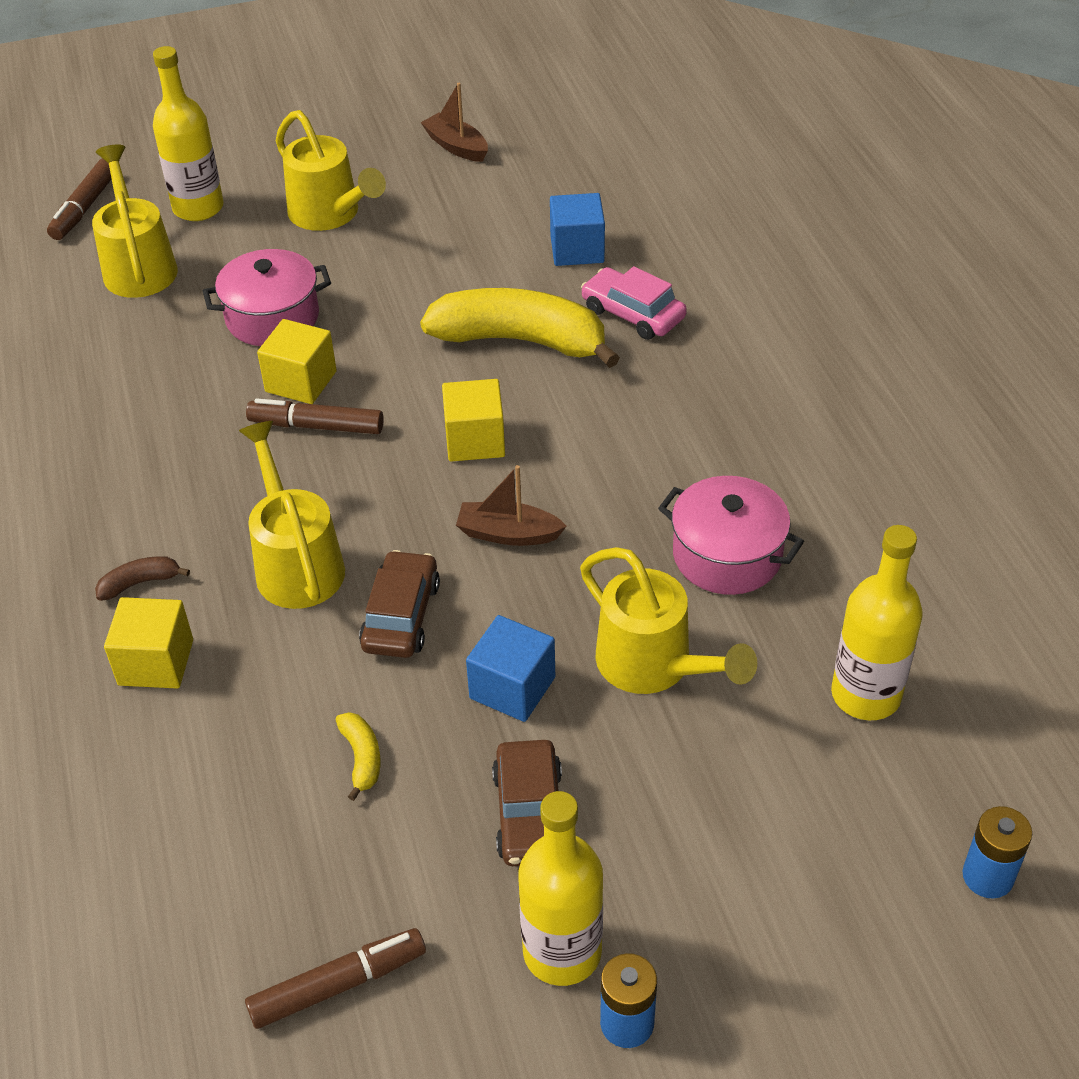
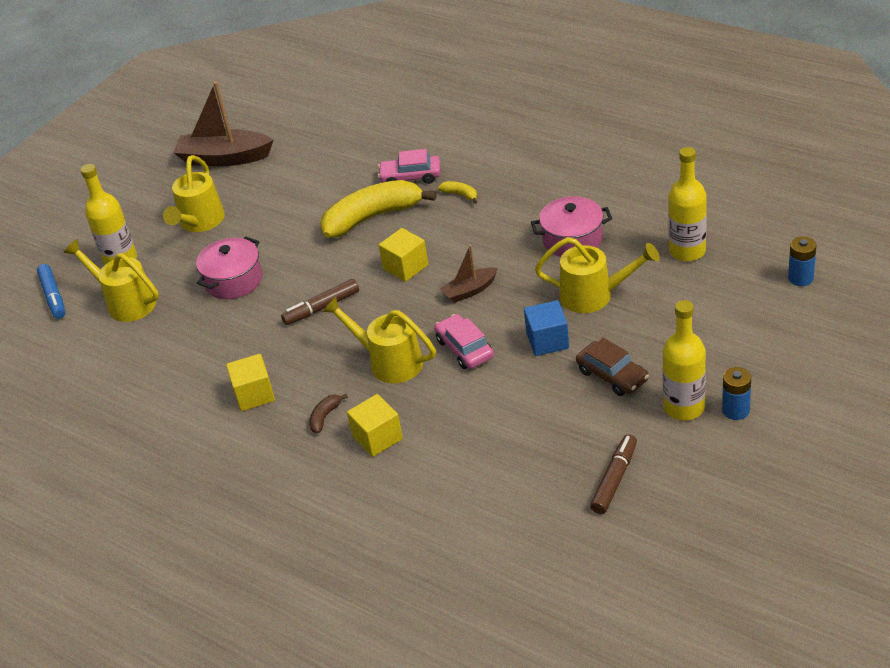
camera: 35 degrees left, 5 degrees down
(85, 207) = (53, 296): brown marker -> blue marker
(301, 381) = (287, 296): yellow cube -> yellow cube (254, 395)
(330, 214) = (199, 223): yellow watering can -> yellow watering can turned 90 degrees clockwise
(361, 758) = (518, 406): yellow banana -> yellow banana (460, 195)
(401, 615) = (464, 349): brown car -> pink car
(456, 146) = (224, 158): brown boat -> brown boat, size x1.85
(577, 249) = (348, 167): blue cube -> none

